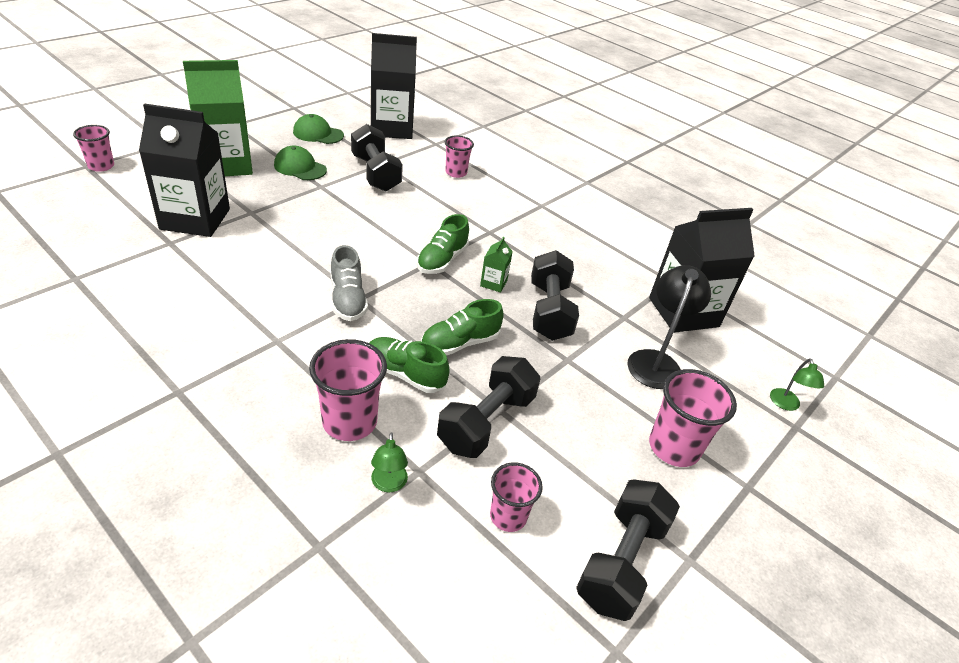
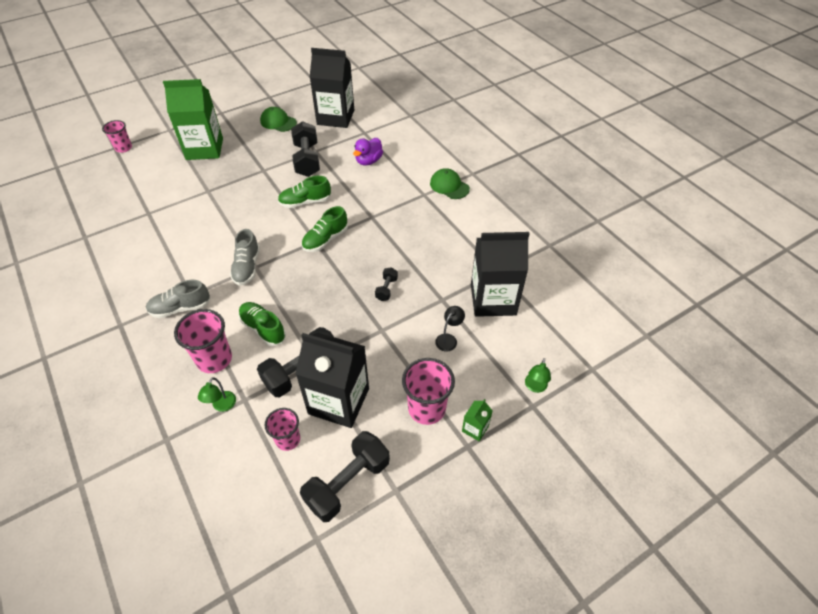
camera: 20 degrees right, 10 degrees up
(195, 219) = (170, 195): black carton -> black carton (339, 401)
(269, 359) = (180, 308): none -> grey shoe
(300, 167) = (254, 153): green cap -> green cap (449, 186)
(456, 173) = (368, 161): pink cup -> purple duck
(460, 343) = (310, 309): green shoe -> green shoe (305, 202)
(493, 283) = (355, 262): green carton -> green carton (475, 428)
(549, 311) = (386, 289): black dumbbell -> black dumbbell, size x0.49
(656, 361) = (448, 339): black lamp -> black lamp, size x0.53

